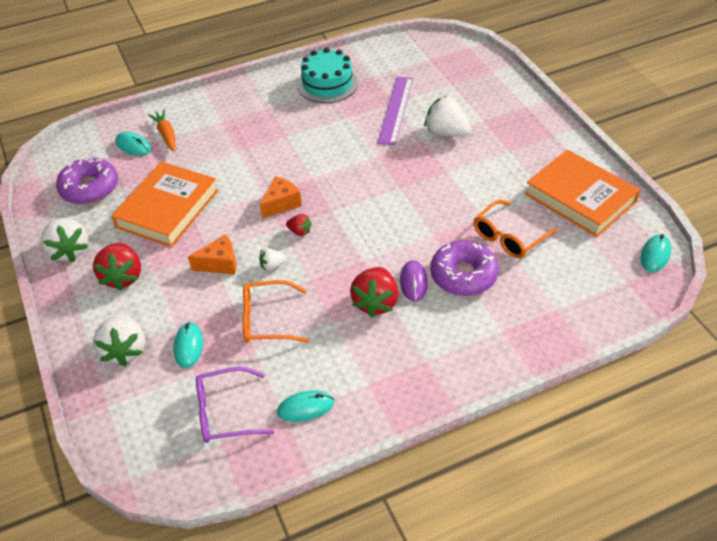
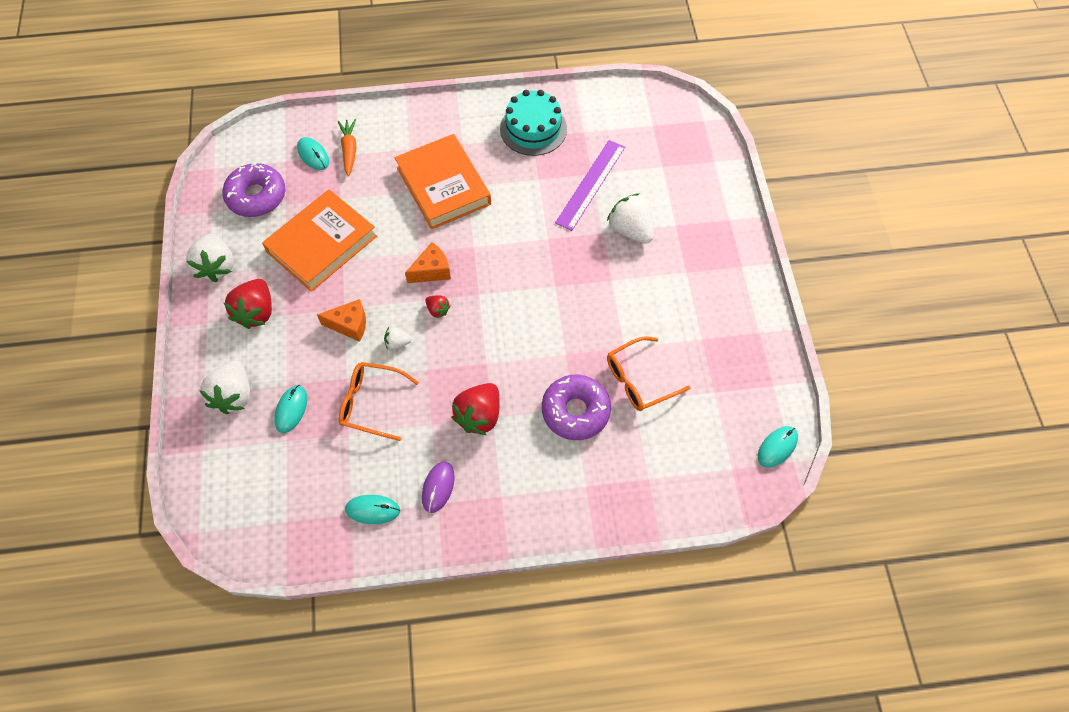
camera: 15 degrees right, 15 degrees up
(225, 412) = (300, 491): purple glasses -> none
(413, 282) = (524, 404): purple mouse -> purple mouse (438, 487)
(580, 198) = (733, 355): orange book -> orange book (443, 186)

